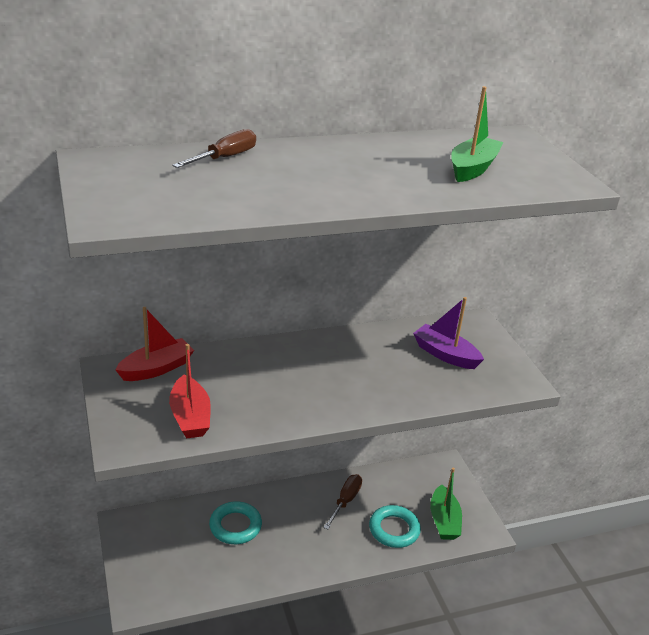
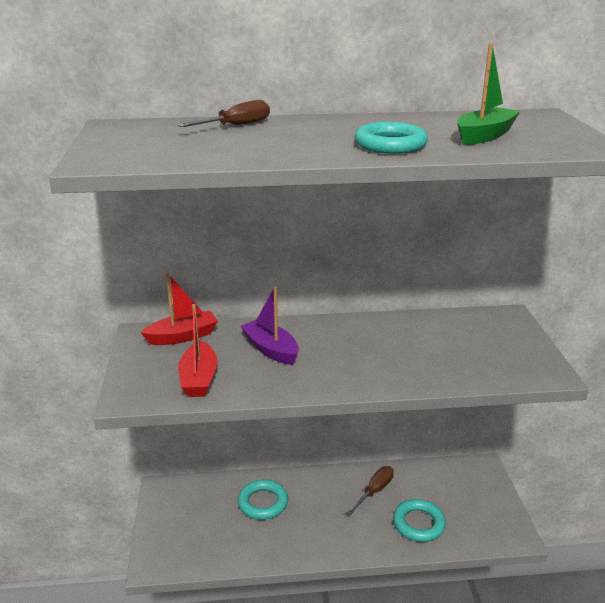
camera: 15 degrees right, 5 degrees down
(390, 184) = (390, 145): none -> turquoise ring
(444, 521) = (472, 521): green boat -> none
(445, 354) = (469, 342): purple boat -> purple boat (271, 349)

